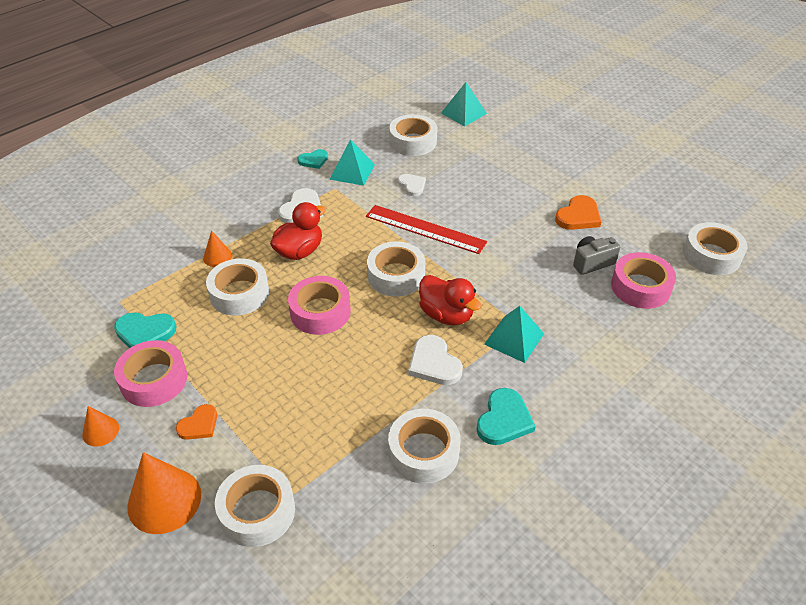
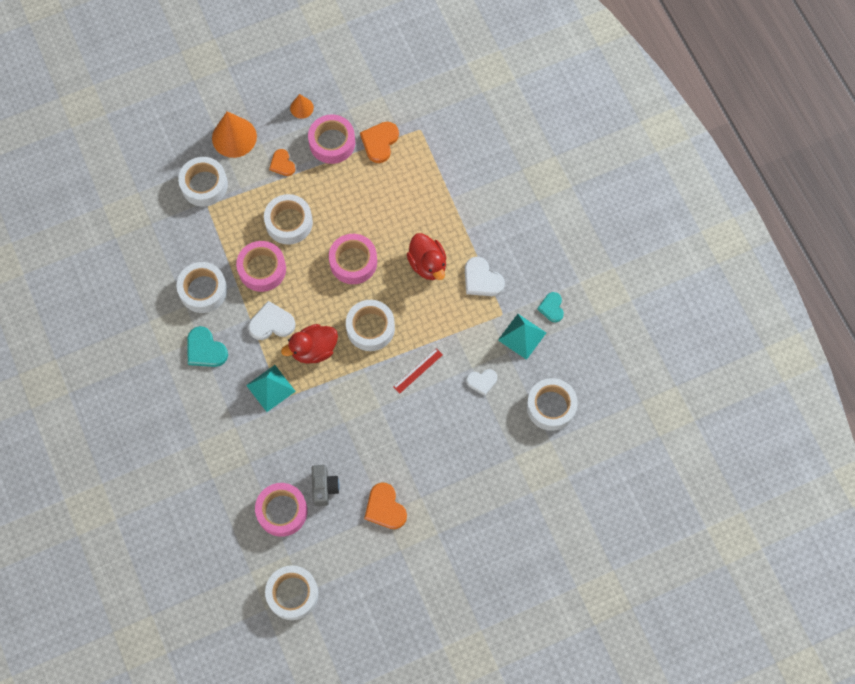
camera: 110 degrees right, 25 degrees up
(145, 333) = (379, 142): turquoise heart -> orange heart
(217, 257) = (444, 203): orange cone -> none
(239, 293) = (395, 210): white tape -> white tape (289, 222)
(365, 396) = (262, 269): none -> pink tape
(425, 229) = (418, 371): red ruler -> red ruler, size x0.53
(463, 113) = (585, 476): turquoise pyramid -> none

